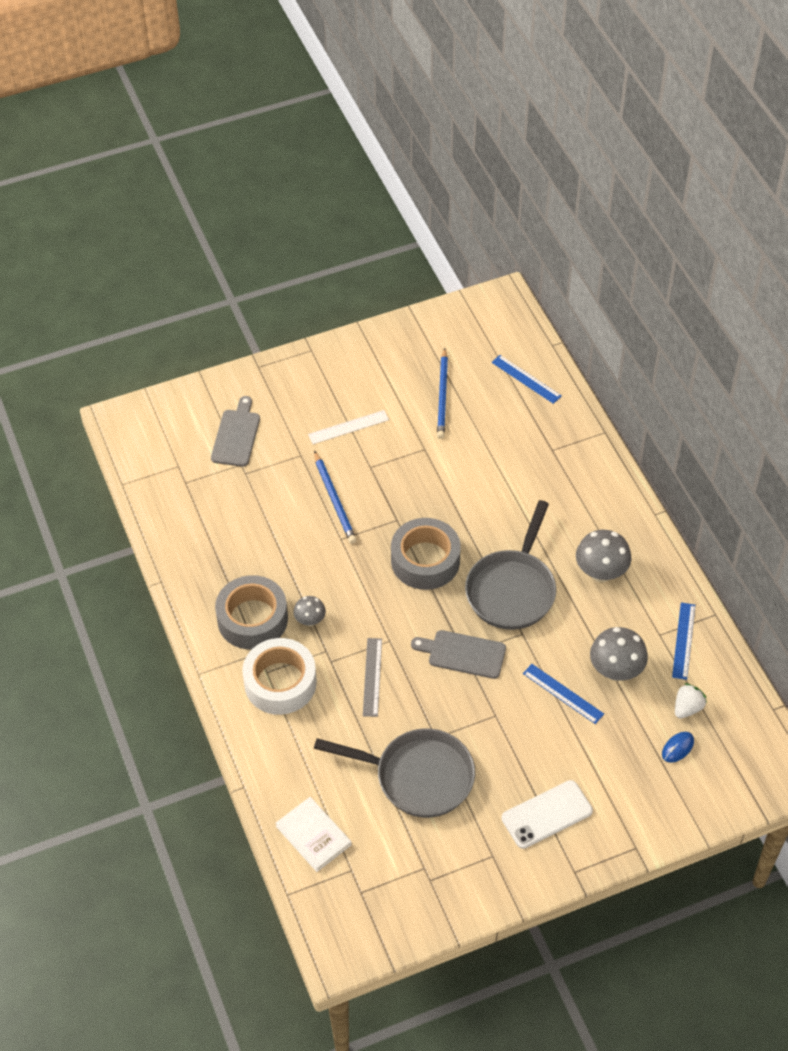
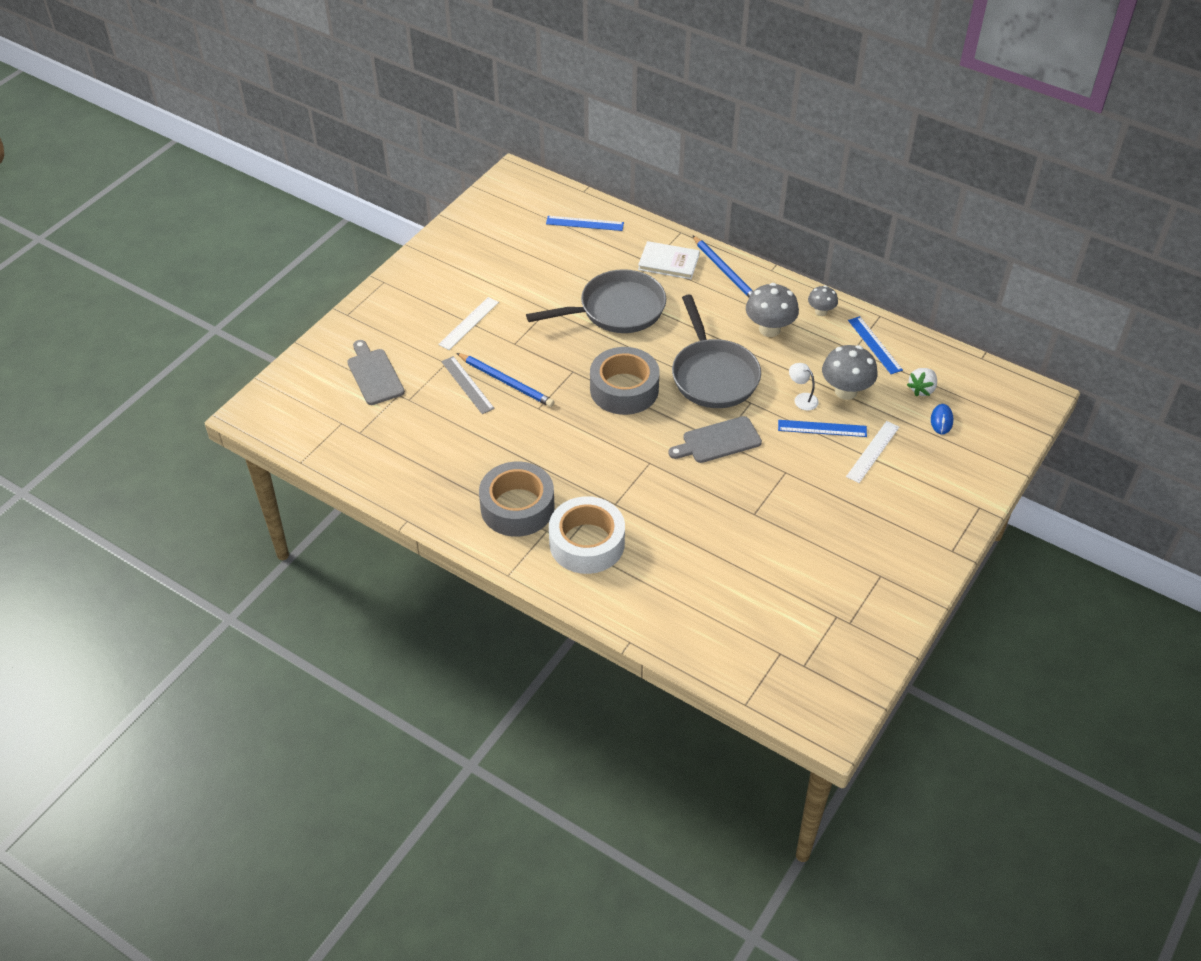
camera: 35 degrees left, 5 degrees down
(310, 620) = (568, 482): grey mushroom -> grey mushroom (821, 311)
(313, 835) = (724, 645): white book -> white book (668, 262)
(372, 677) = (661, 497): grey ruler -> grey ruler (467, 385)
(418, 777) = (767, 551): grey pan -> grey pan (616, 310)
(442, 396) = (528, 265): blue pencil -> blue pencil (725, 271)
(547, 814) = (892, 521): white phone -> none
(570, 655) = (802, 399): none -> white lamp
(588, 741) = (873, 451): none -> white ruler
(687, 708) = (922, 389): white strawberry -> white strawberry turned 150 degrees counterclockwise

